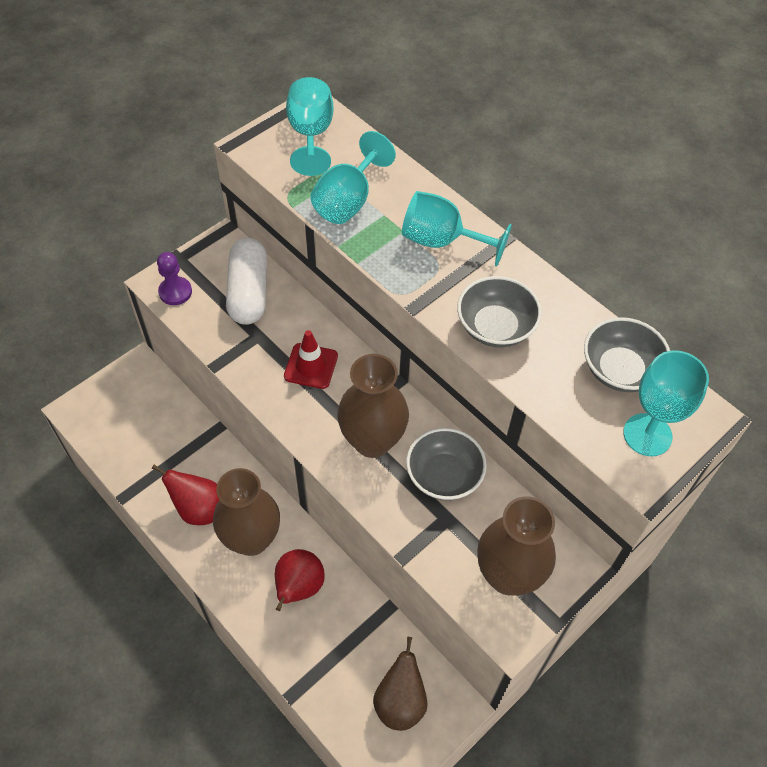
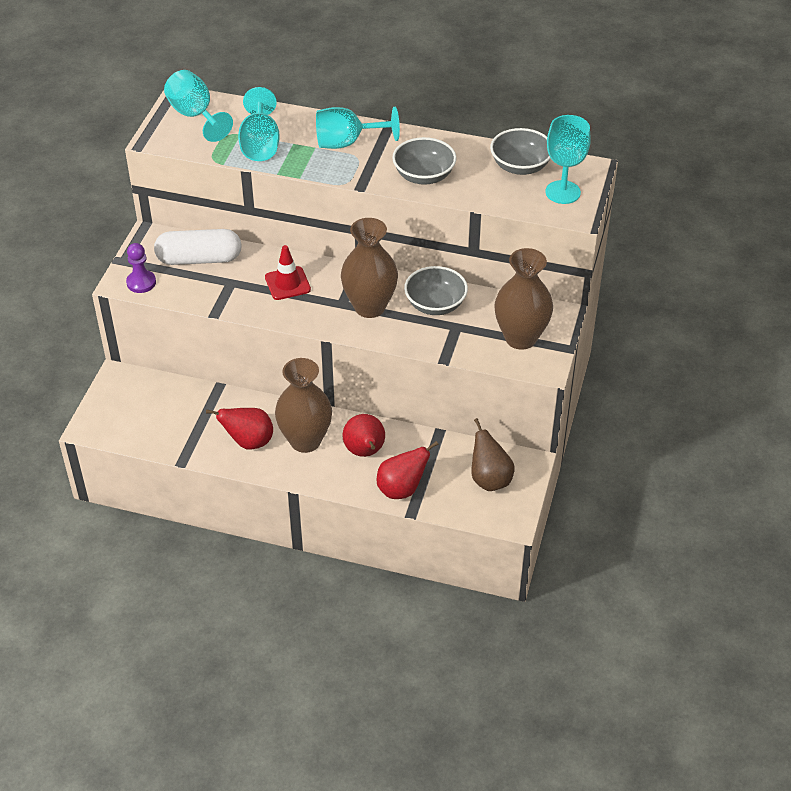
camera: 30 degrees left, 10 degrees down
(248, 292) = (199, 259): white capsule -> white capsule turned 60 degrees counterclockwise
(302, 658) = (402, 489): none -> red pear

